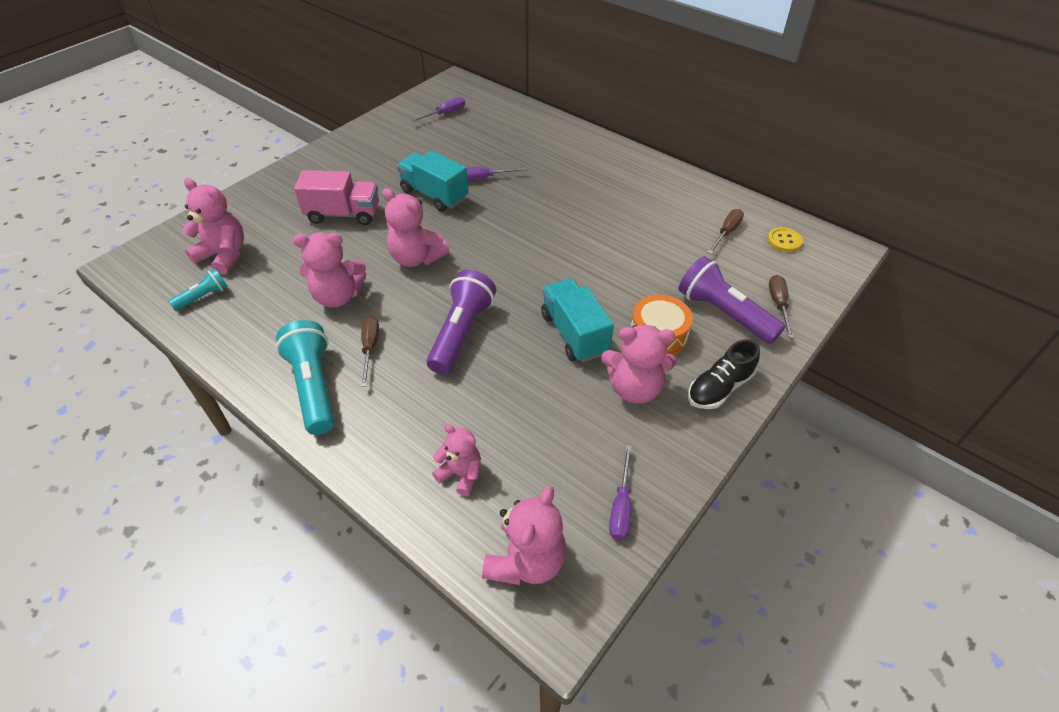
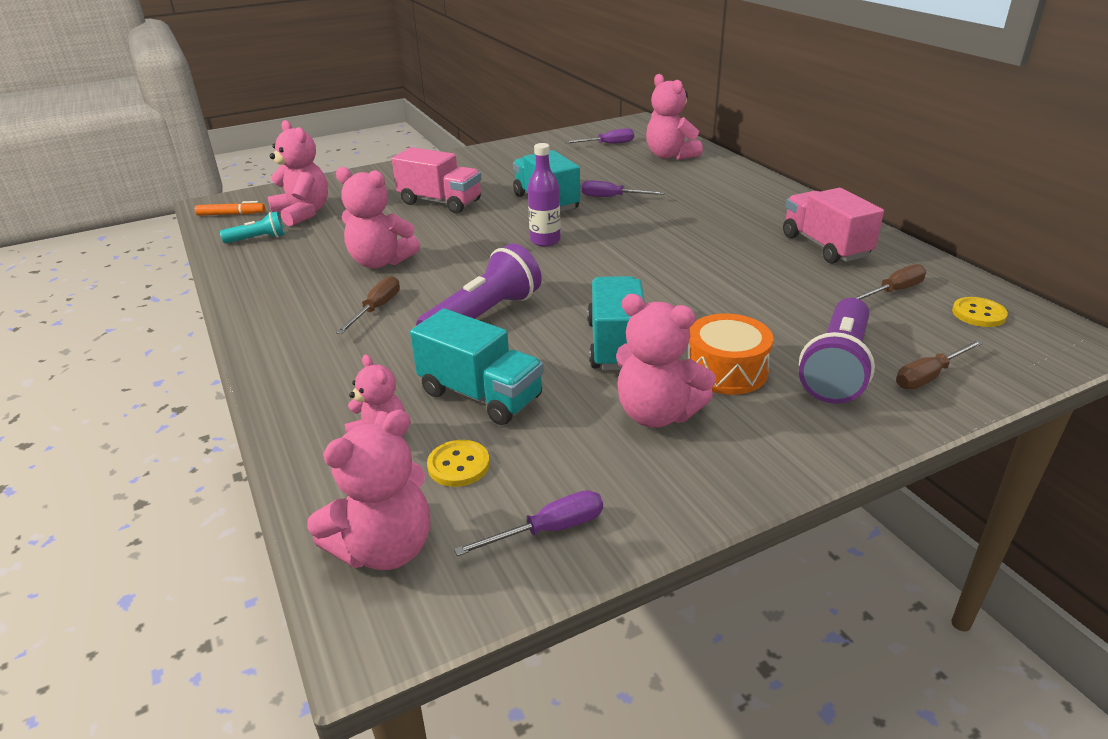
camera: 25 degrees right, 15 degrees down
(152, 272) = (231, 214): none -> orange marker
(313, 387) = (294, 327): turquoise flashlight -> none
(416, 258) = (486, 247): pink teddy bear -> pink teddy bear (670, 156)
(460, 239) = (545, 241): none -> purple bottle
(507, 409) = (481, 395): none -> turquoise truck
(531, 476) = (458, 465): none -> yellow button
(621, 506) = (549, 530): purple screwdriver -> purple screwdriver turned 150 degrees counterclockwise
(664, 198) = (825, 246): none -> pink truck
(719, 388) = (779, 442): black shoe -> none
(724, 313) = (837, 368): purple flashlight -> purple flashlight turned 135 degrees counterclockwise
(778, 305) = (928, 376): brown screwdriver -> brown screwdriver turned 150 degrees counterclockwise

